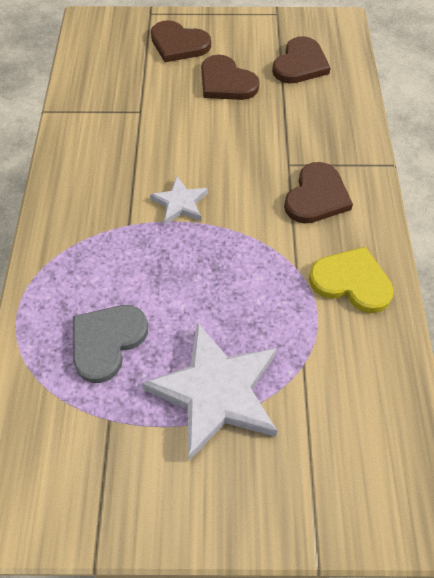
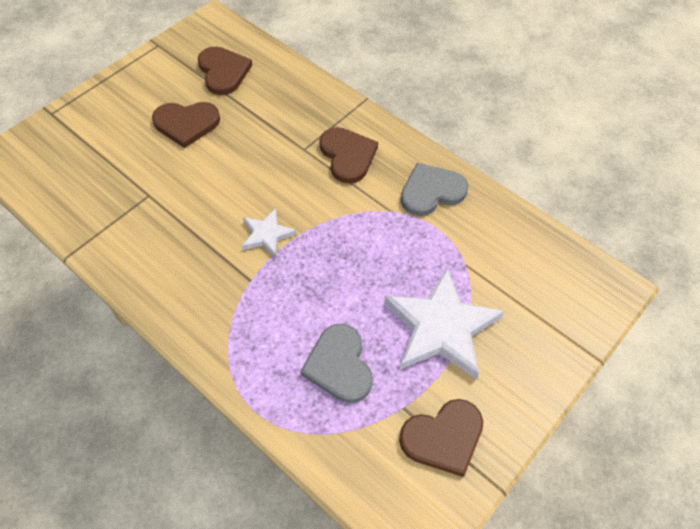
camera: 50 degrees left, 0 degrees up
(178, 44) = (110, 121): brown heart -> brown heart (443, 437)
(351, 282) = (431, 191): yellow heart -> grey heart

